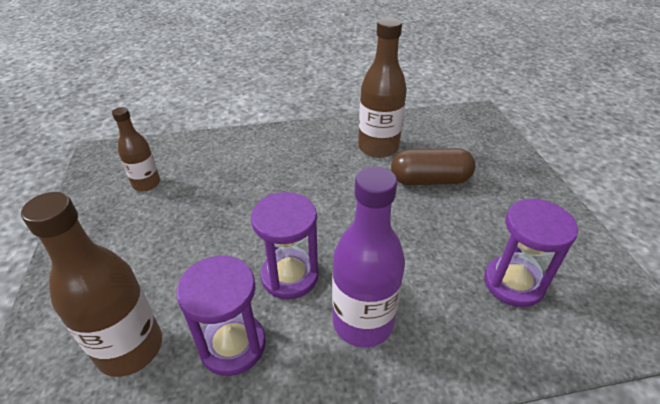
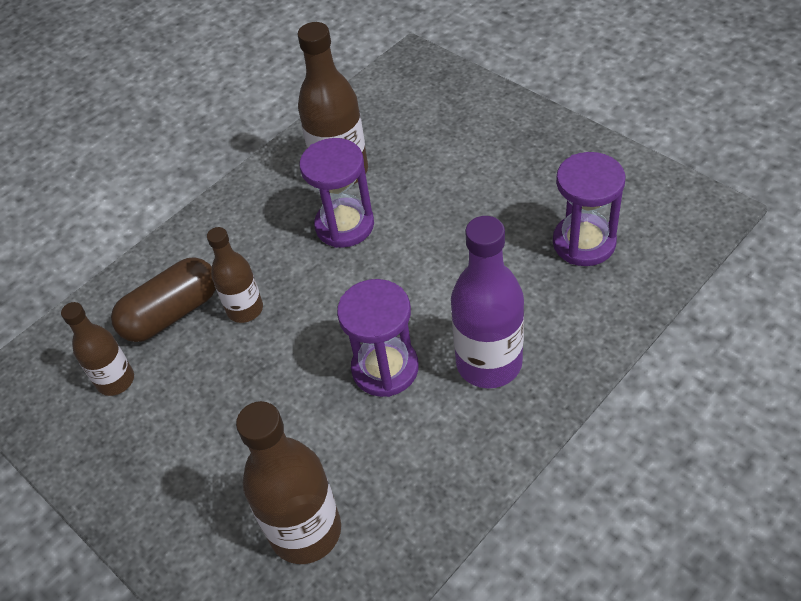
camera: 30 degrees left, 10 degrees up
(233, 345) = (396, 461): purple hourglass -> purple hourglass (344, 225)
(248, 188) = (245, 309): none -> brown bottle
(430, 180) = (429, 180): brown capsule -> brown capsule (172, 313)

